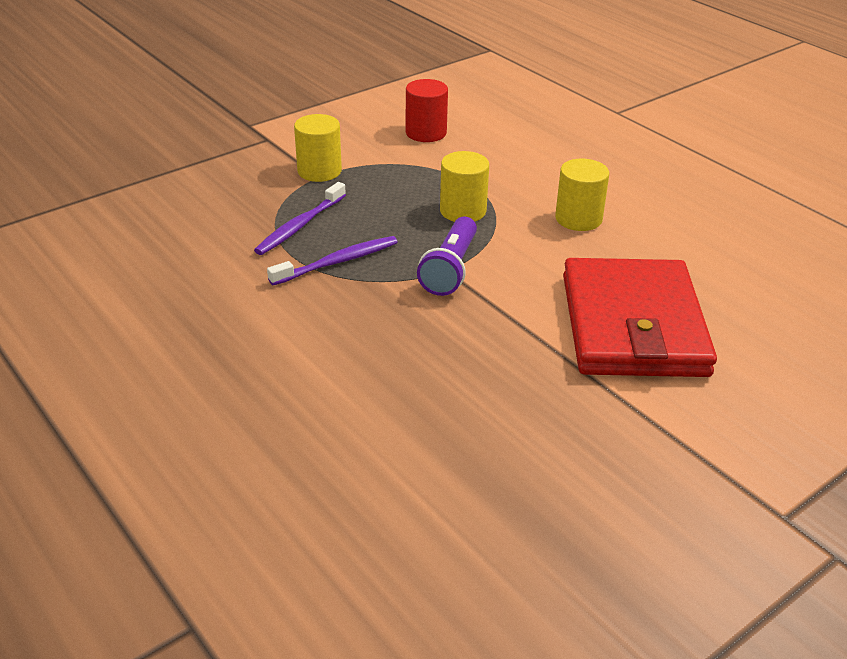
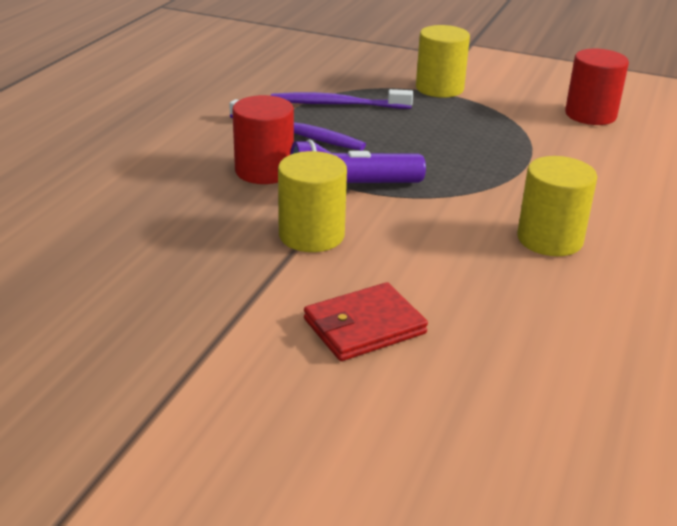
camera: 60 degrees right, 5 degrees down
(387, 299) = (264, 171): none -> red cylinder
(463, 211) = (468, 169): yellow cylinder -> yellow cylinder (311, 235)
(632, 325) = (364, 326): red wallet -> red wallet, size x0.44

